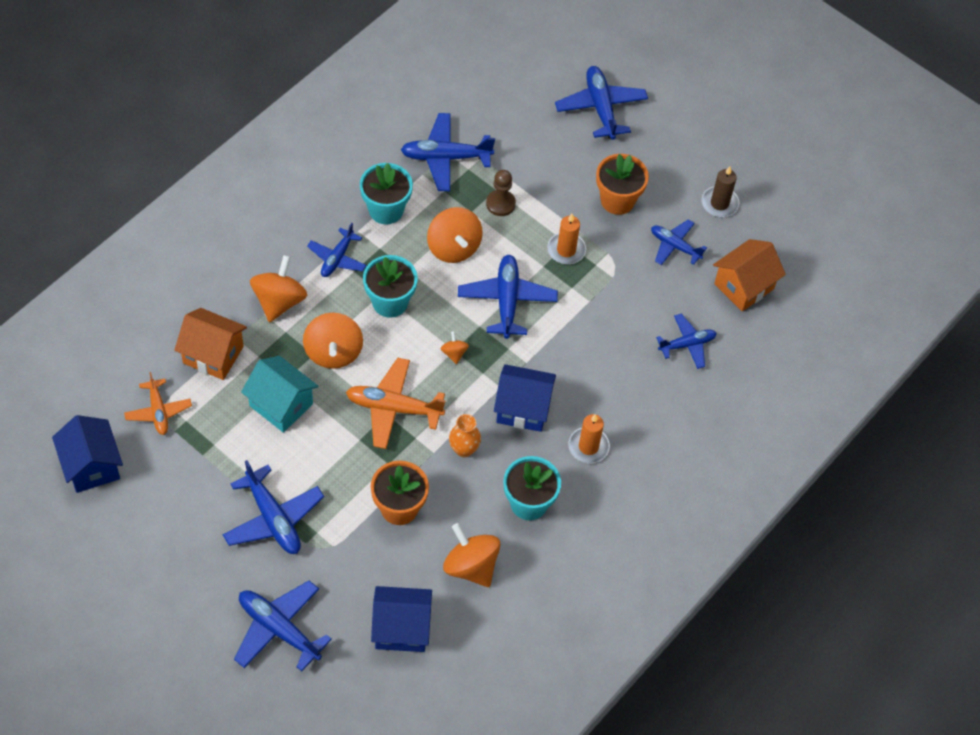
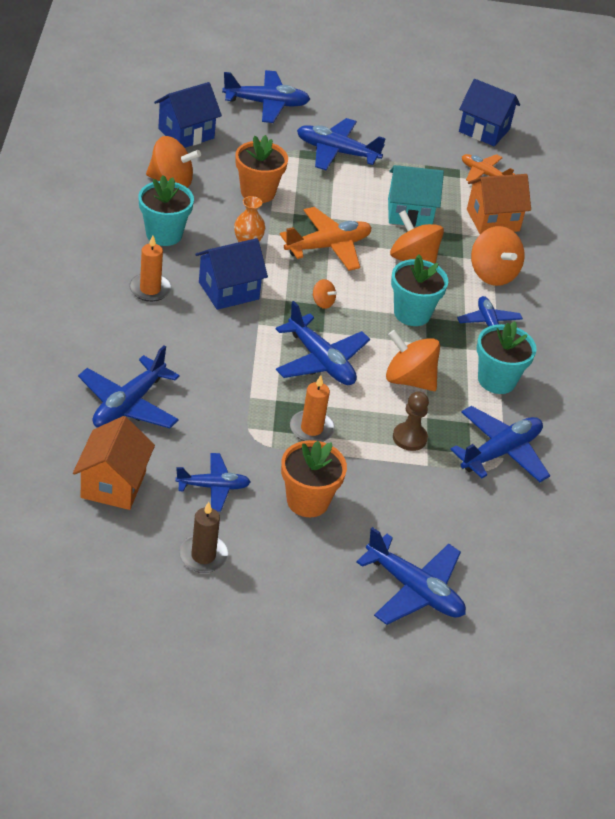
camera: 140 degrees right, 15 degrees down
(687, 344) = (129, 405): blue plane -> blue plane, size x1.56

